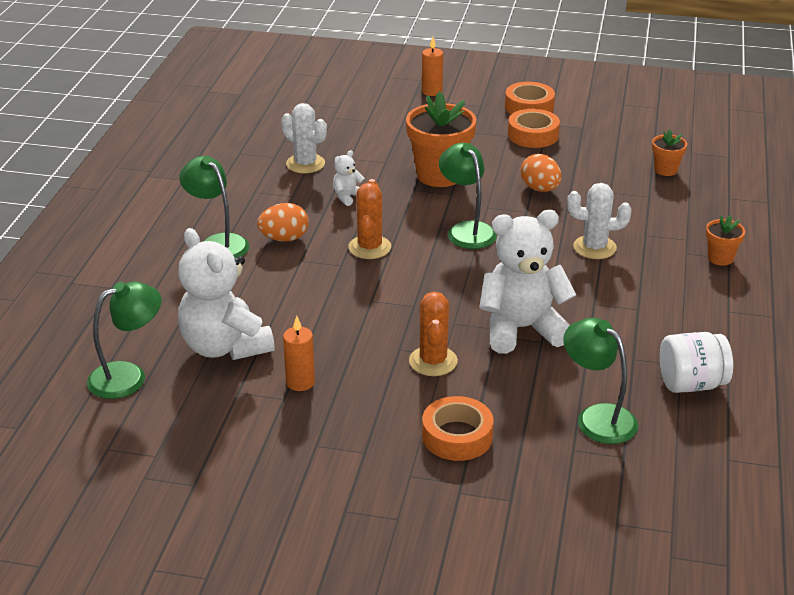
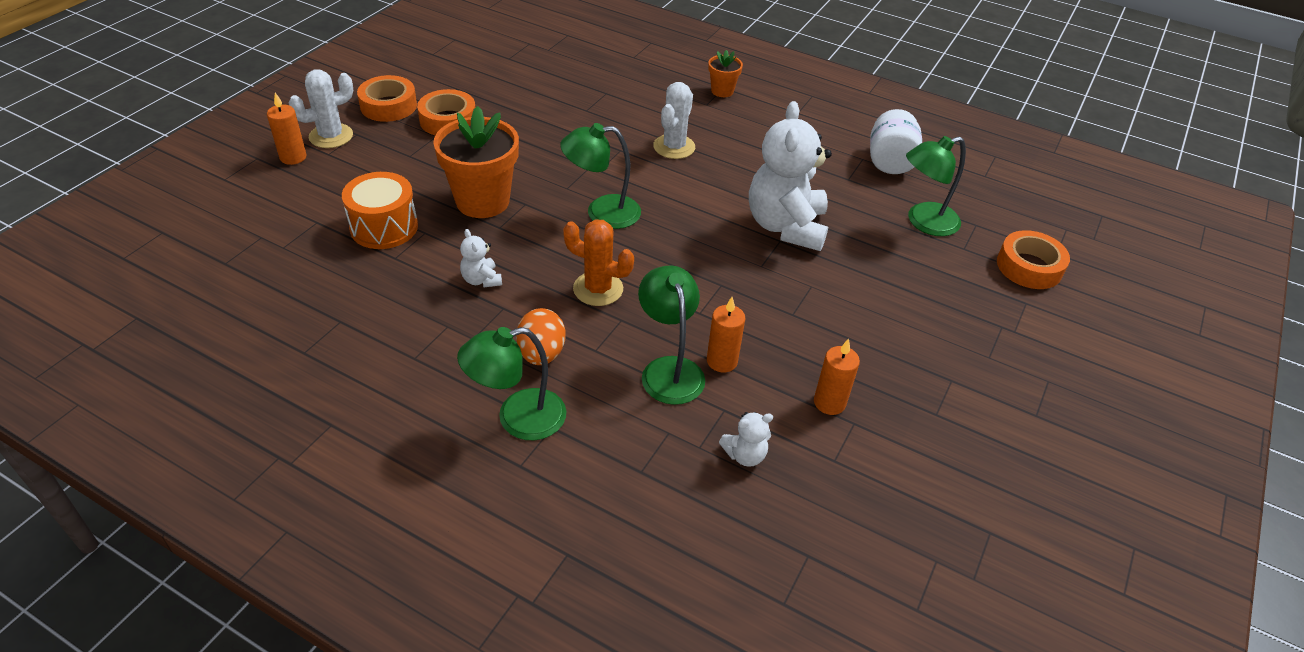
camera: 75 degrees left, 10 degrees up
(128, 376) = (777, 564): green lamp -> green lamp (669, 369)
(225, 347) = (745, 455): white teddy bear -> white teddy bear, size x0.43
(305, 164) = (380, 297): white cactus -> white cactus (331, 136)
(320, 320) = (722, 361): none -> orange candle
(379, 145) = (384, 227): none -> orange drum
(433, 361) = (820, 296): orange cactus -> none
(457, 436) = (937, 311): orange tape -> orange tape (1029, 267)
(540, 189) = (554, 146): orange egg -> none
(665, 170) = (568, 71): orange flower pot -> none

